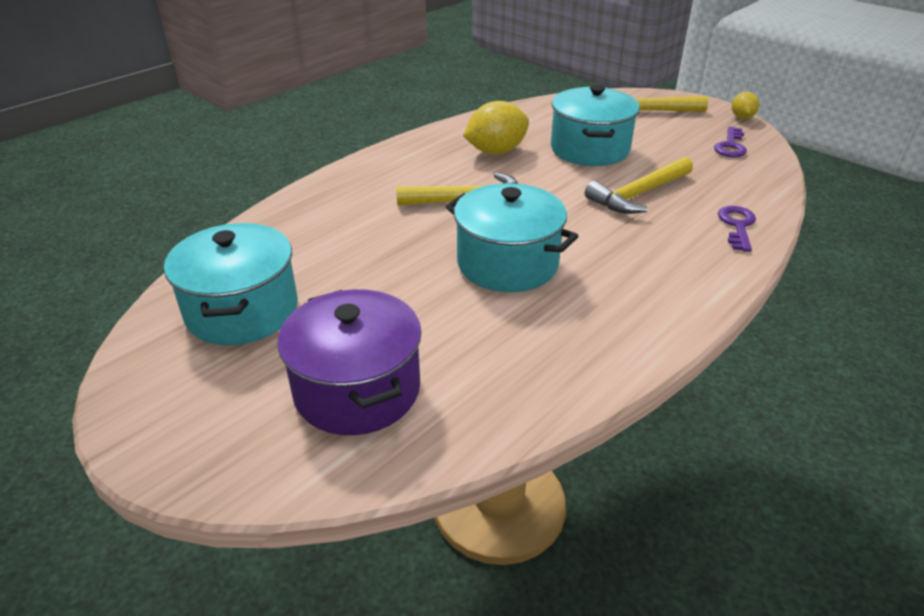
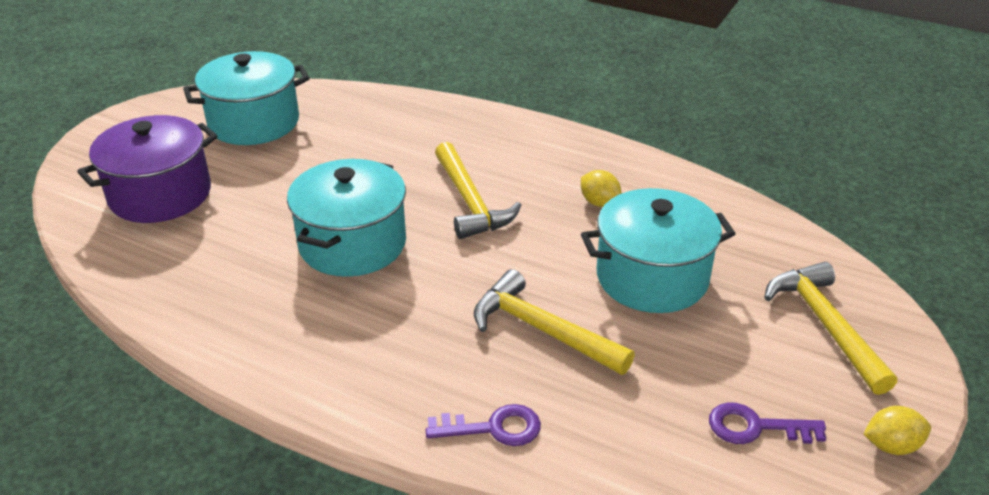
camera: 75 degrees right, 0 degrees up
(496, 151) = (599, 203): yellow lemon -> yellow lemon, size x0.55

